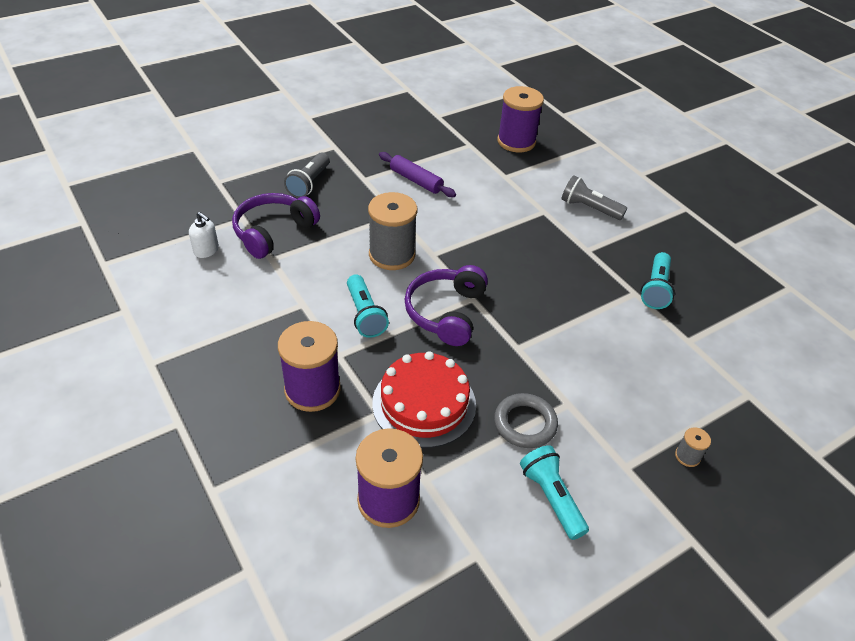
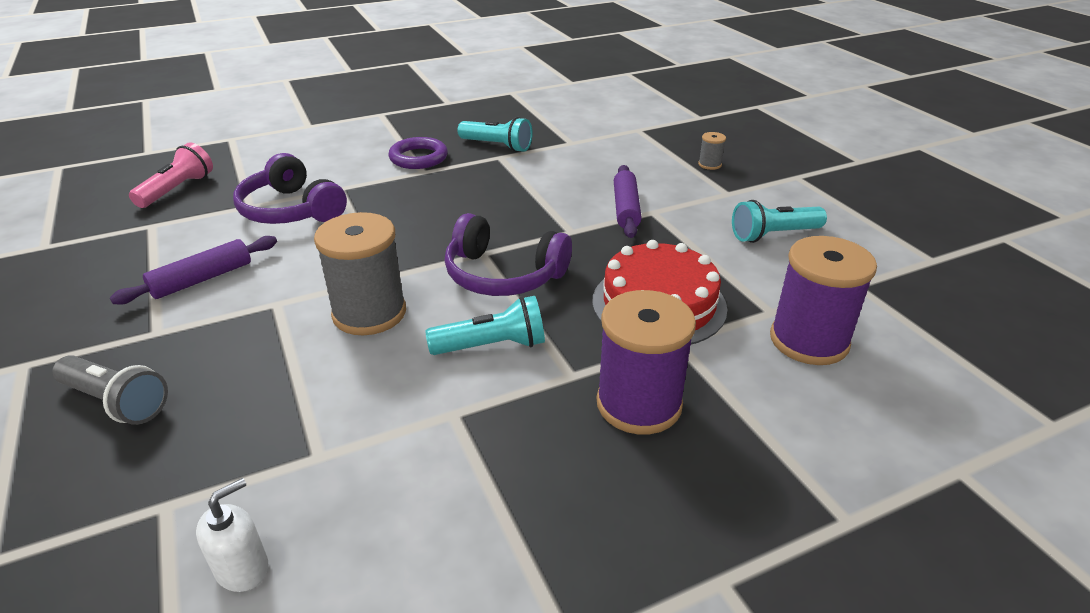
camera: 80 degrees left, 10 degrees down
(273, 232) = (238, 454): purple headphones -> purple headphones (291, 210)
(516, 142) = (177, 190): purple spool -> pink flashlight
(525, 423) = (682, 239): grey ring -> none
(567, 384) = (626, 209): none -> purple rolling pin
(589, 208) = (350, 161): grey flashlight -> none
(611, 244) = (418, 158): none -> purple ring

